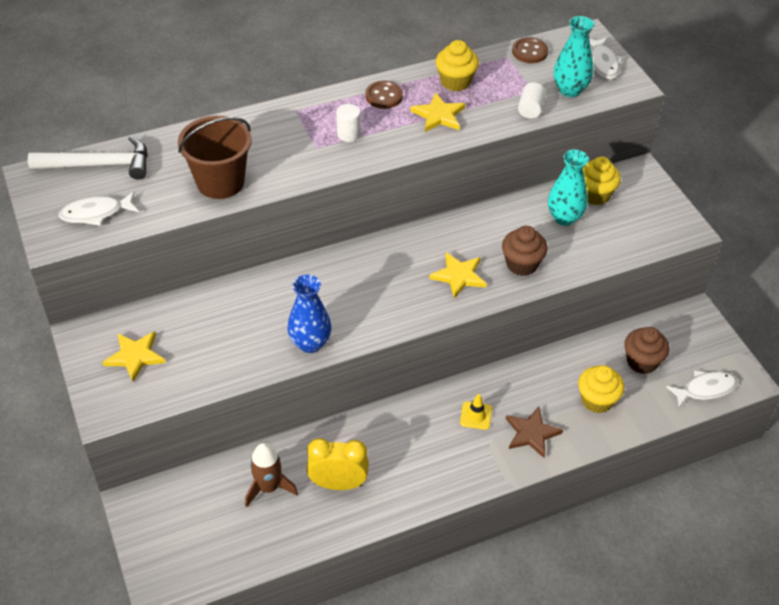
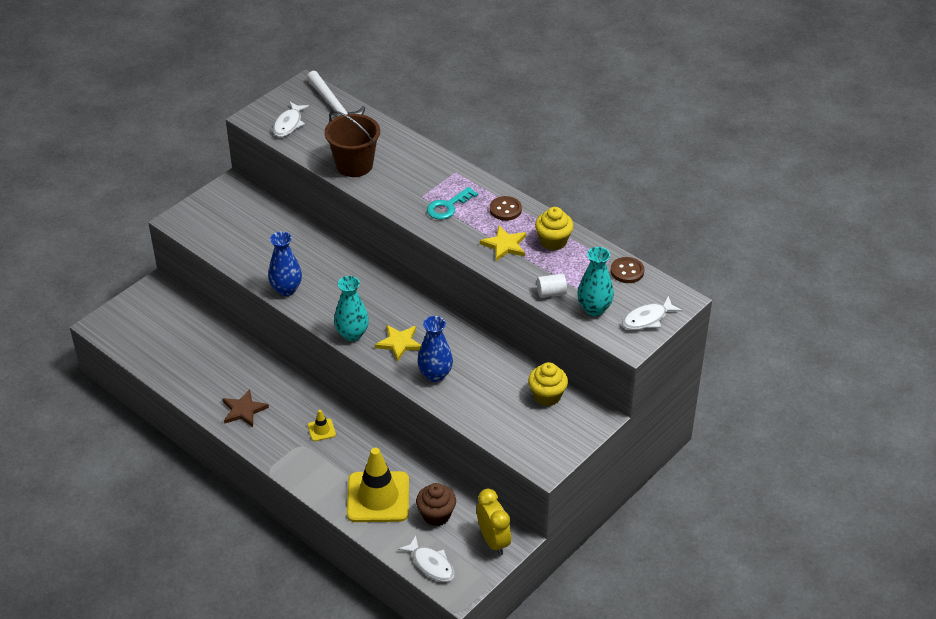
camera: 65 degrees right, 5 degrees down
(96, 213) = (288, 124): white fish -> white fish turned 120 degrees counterclockwise
(135, 356) = (227, 214): yellow star -> none
(268, 487) = (200, 344): brown rocket -> none
(338, 484) = (221, 377): yellow clock -> yellow clock (493, 541)
(348, 134) = (448, 206): white cylinder -> turquoise key
(522, 264) = (435, 374): brown cupcake -> blue vase
(531, 433) = (323, 467): brown star -> brown star (243, 410)
(564, 217) = (506, 384): turquoise vase -> turquoise vase (352, 334)
(597, 400) = (378, 497): yellow cupcake -> yellow traffic cone

